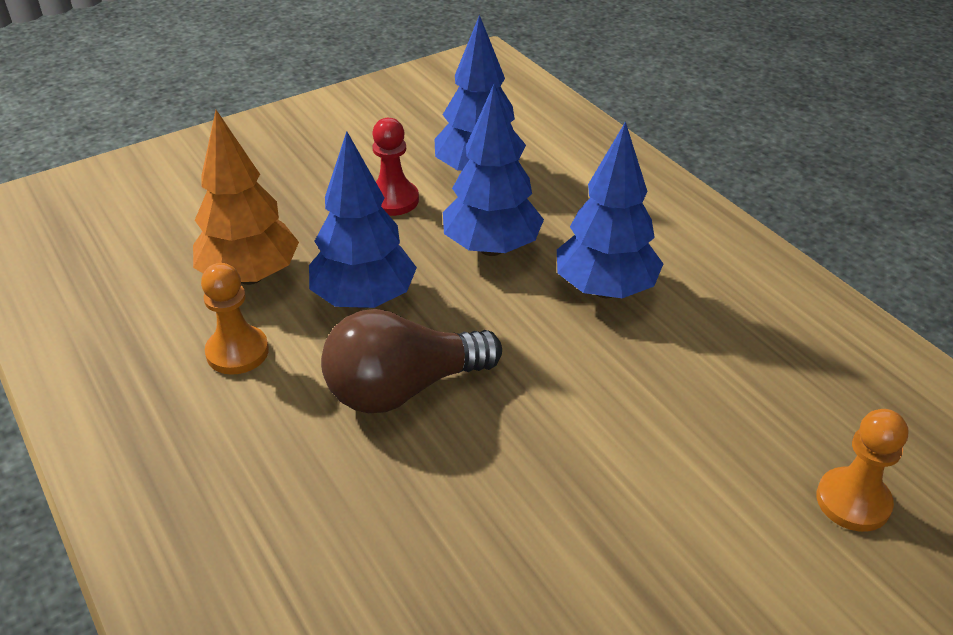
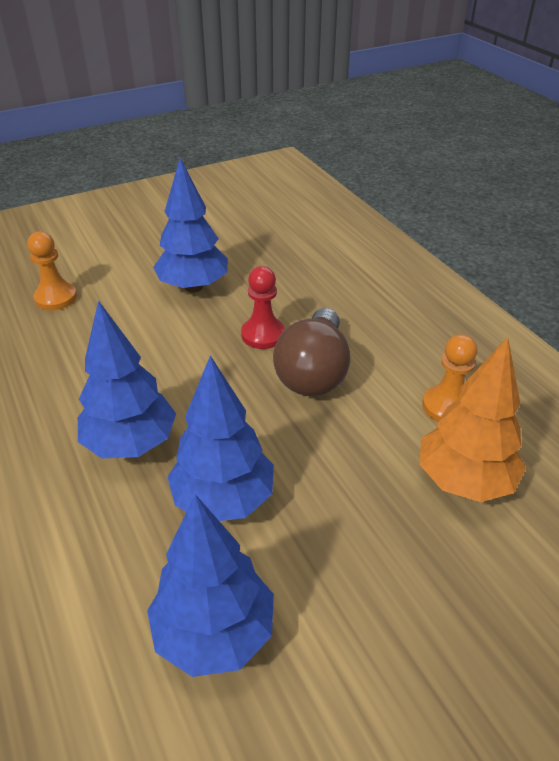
camera: 175 degrees left, 0 degrees up
(364, 299) = (350, 448): blue tree -> blue tree (193, 287)
(393, 200) = (328, 584): red pawn -> red pawn (263, 335)
(403, 388) = (314, 372): brown light bulb -> brown light bulb turned 120 degrees clockwise

